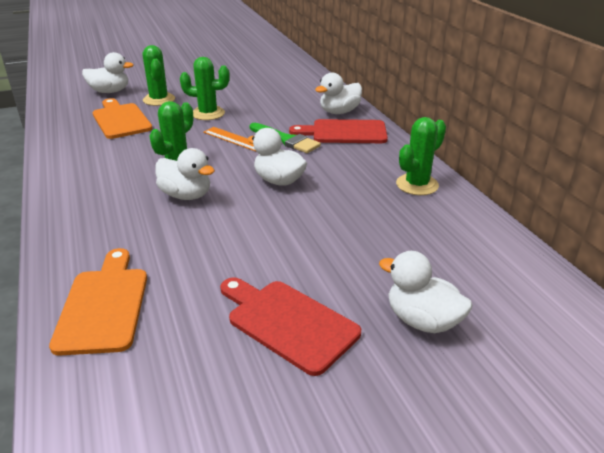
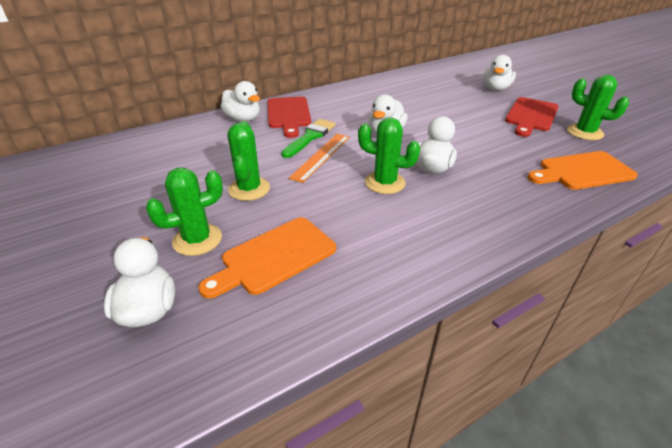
camera: 100 degrees left, 5 degrees up
(417, 185) = (366, 90): green cactus -> green cactus (585, 132)

